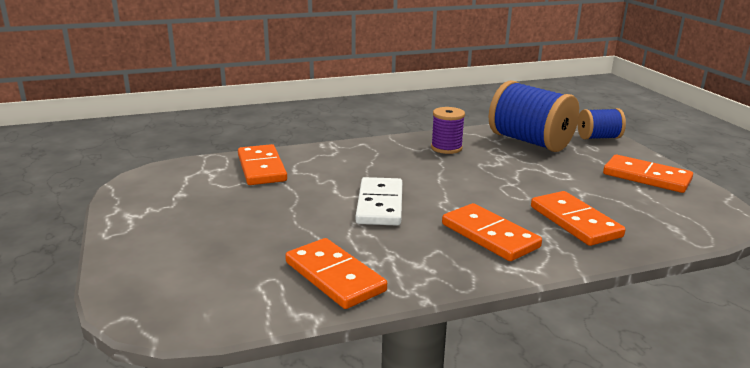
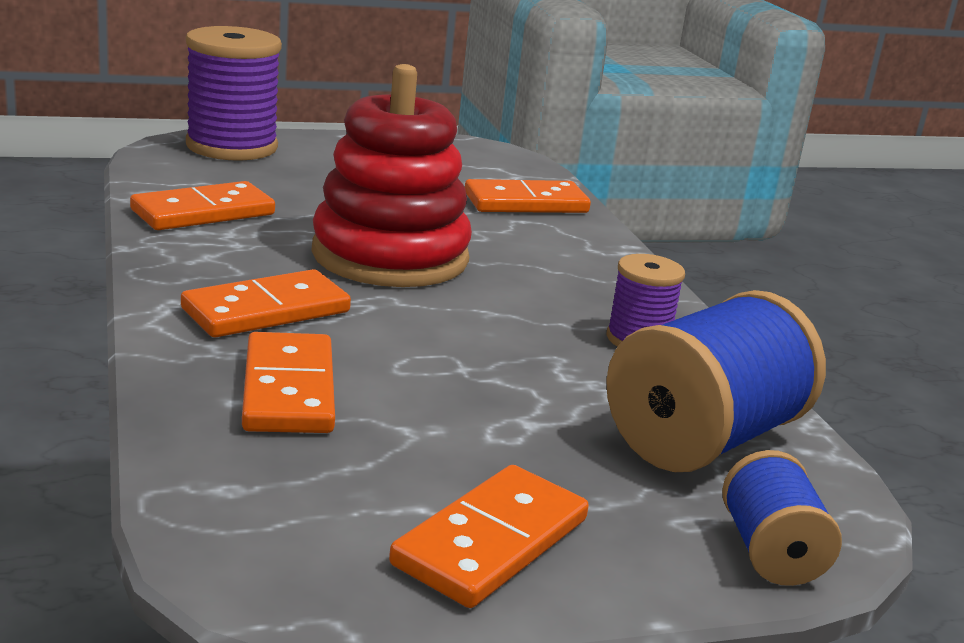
camera: 90 degrees right, 0 degrees up
(152, 284) = (232, 147): none -> purple spool
(380, 205) = (390, 256): white domino -> red stacking toy
(575, 221) = (289, 389): orange domino -> orange domino turned 75 degrees counterclockwise

